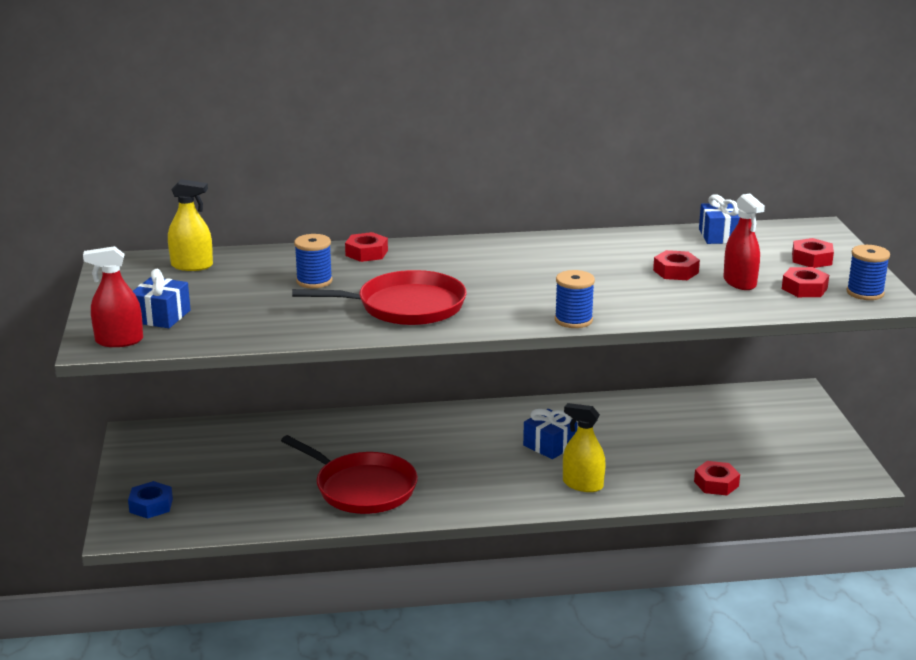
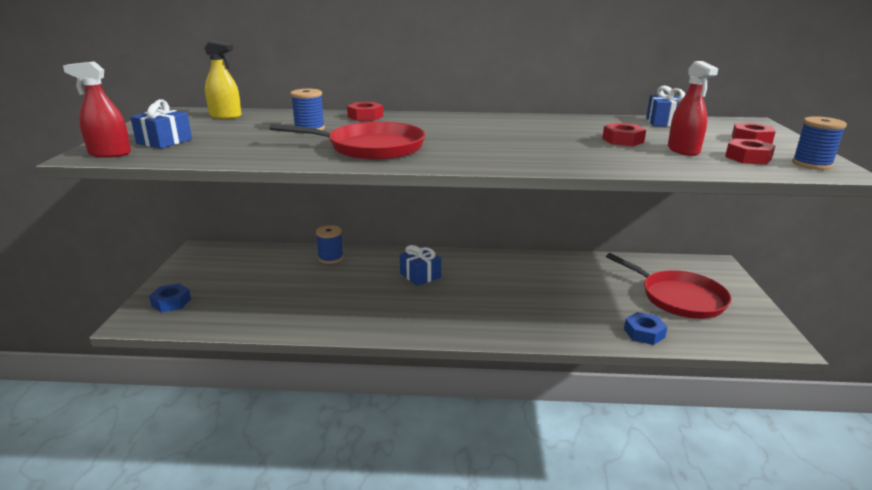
camera: 10 degrees right, 0 degrees up
(362, 488) = (340, 305): red pan -> red pan (679, 298)
(549, 445) = (504, 287): blue gift -> blue gift (420, 275)
(573, 320) = (518, 165): blue spool -> blue spool (330, 258)
(582, 484) = (524, 321): yellow spray bottle -> none
(716, 484) = (644, 333): red nut -> blue nut

